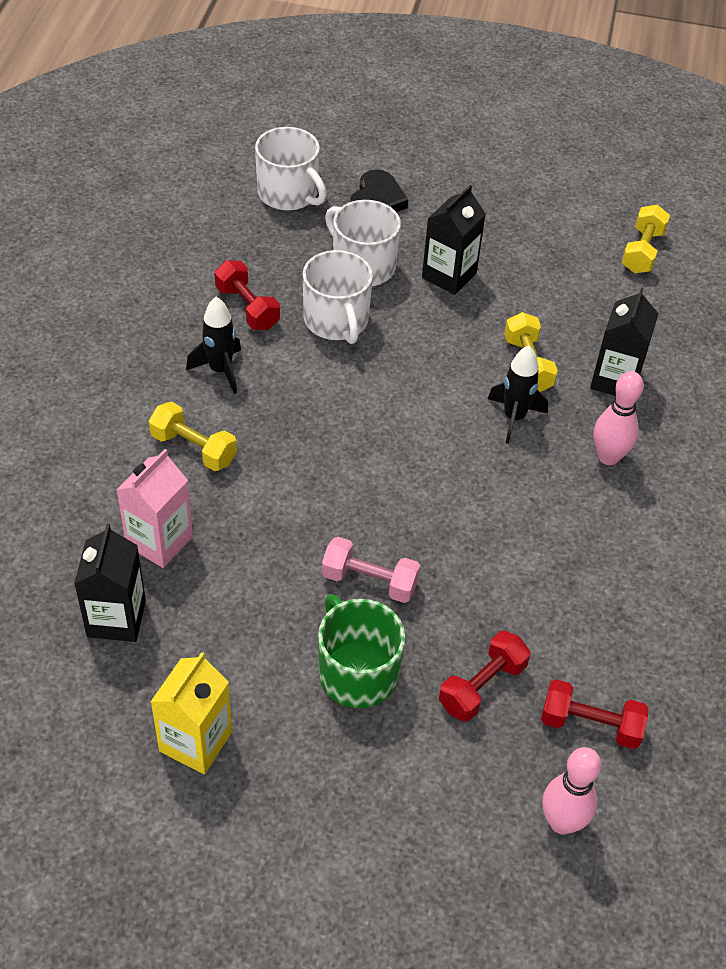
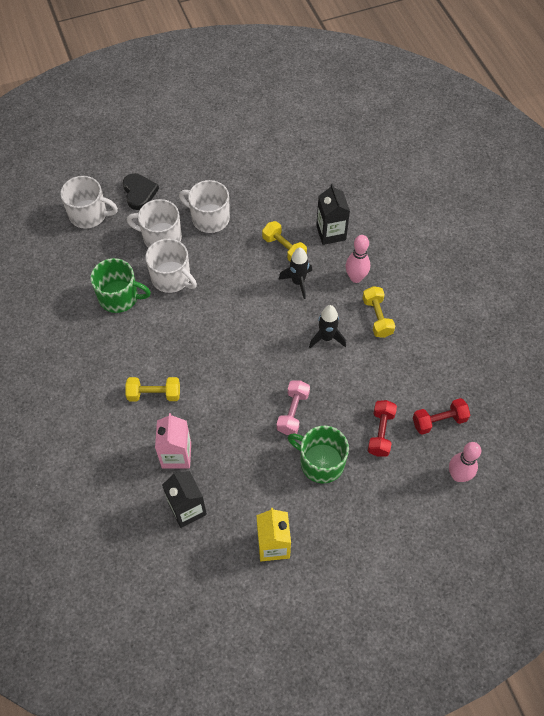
camera: 30 degrees left, 10 degrees up
(220, 370) = (133, 342): black rocket -> black rocket (326, 338)
(247, 308) = (119, 297): red dumbbell -> green mug
(369, 581) = (293, 412): pink dumbbell -> pink dumbbell turned 60 degrees counterclockwise
(449, 275) = (209, 218): black carton -> white mug
(642, 251) = (294, 150): yellow dumbbell -> yellow dumbbell (377, 317)

